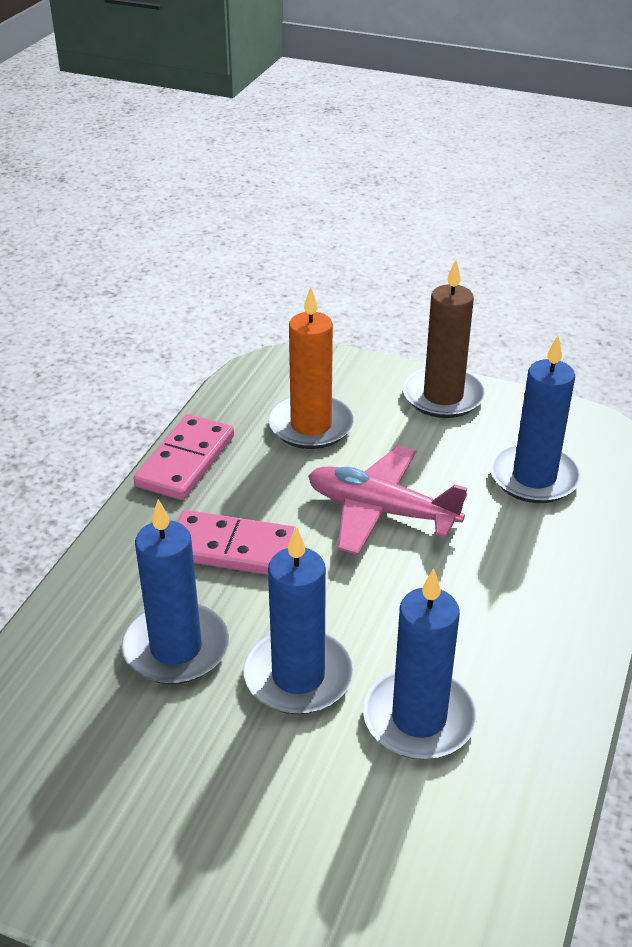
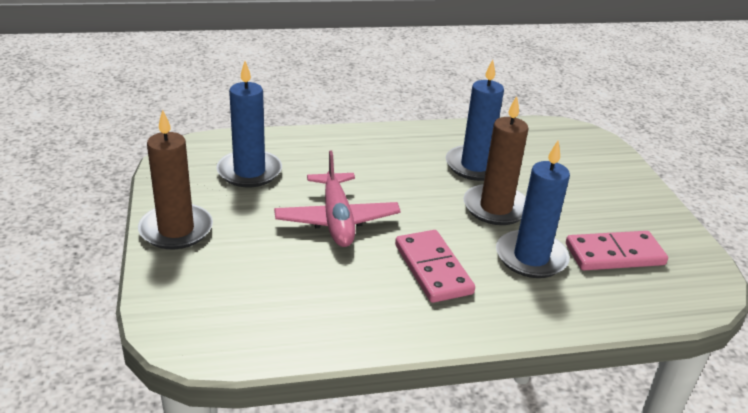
camera: 125 degrees left, 5 degrees down
(185, 461) = (368, 335): pink domino -> pink domino (614, 254)
(298, 676) = (495, 208): blue candle -> brown candle
(311, 426) = (266, 283): orange candle -> none

